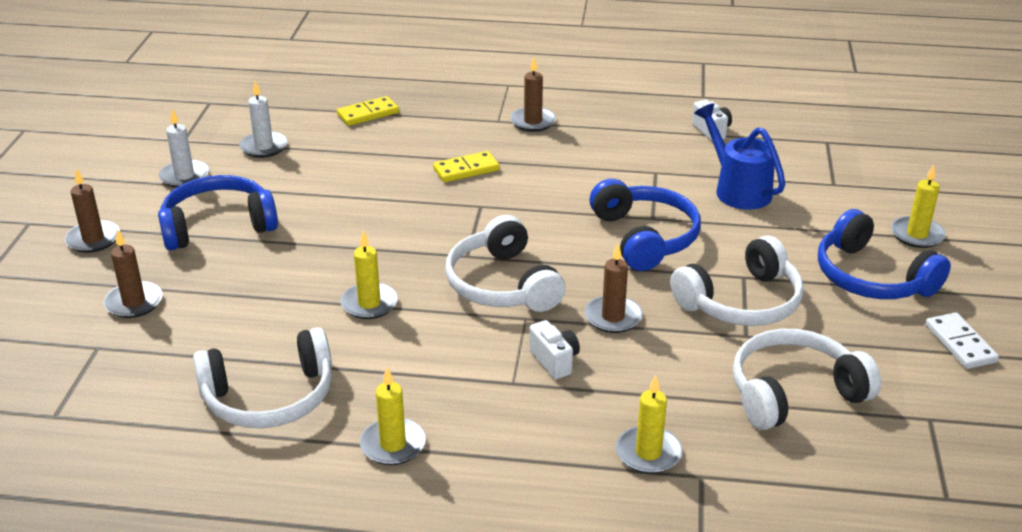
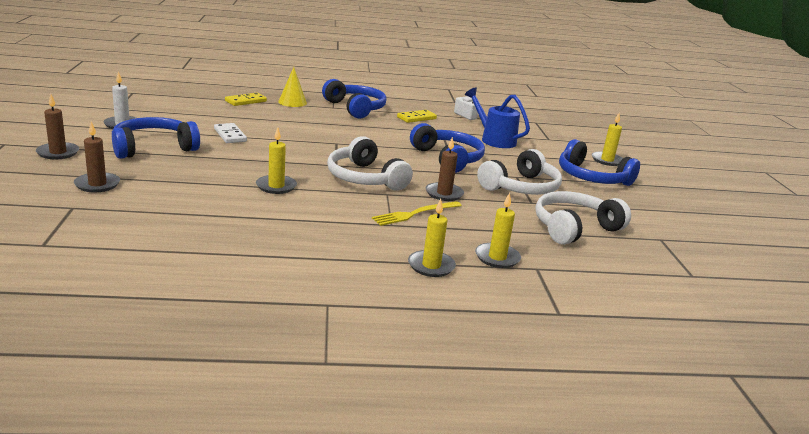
camera: 15 degrees left, 10 degrees down
(264, 147) = (177, 113): white candle -> none
(269, 397) = (217, 233): white headphones -> none
(393, 445) = (318, 256): yellow candle -> yellow candle (431, 266)
(438, 112) = (292, 102): none -> yellow cone
(466, 169) = (320, 127): yellow domino -> yellow domino (416, 118)
(533, 122) = (355, 108): brown candle -> blue headphones
(554, 361) = (415, 214): white camera -> yellow fork
(960, 343) = (658, 206): white domino -> white domino (230, 135)

